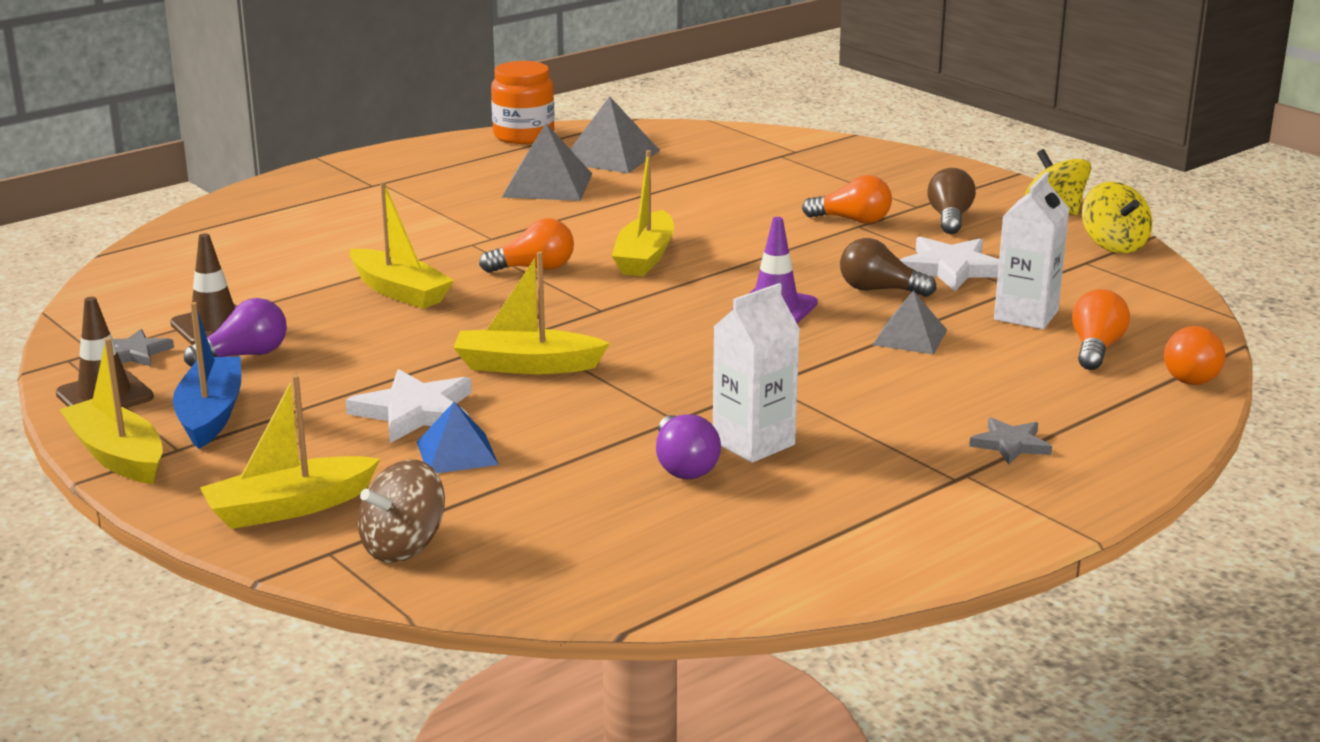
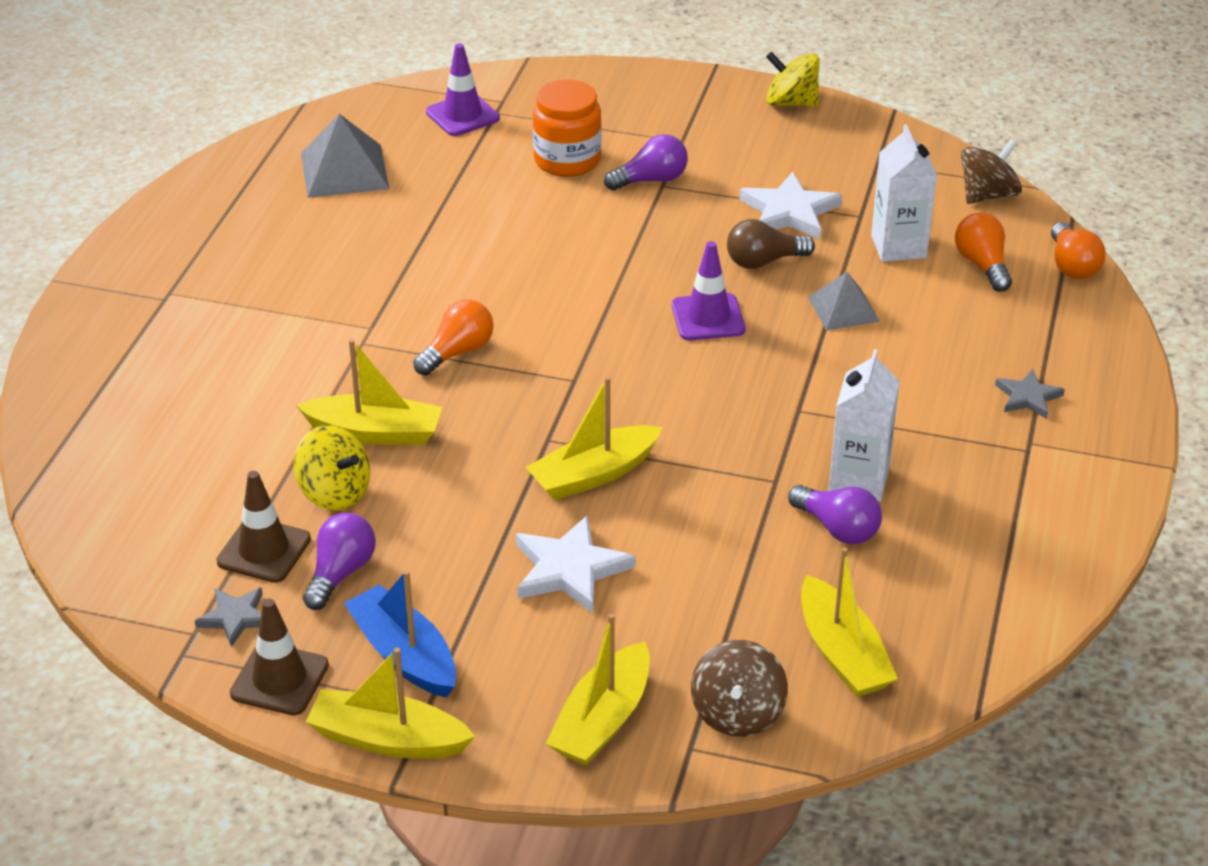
camera: 35 degrees left, 15 degrees up
(457, 453) = (658, 598): blue pyramid -> none
(524, 135) = (225, 170): orange jar -> orange jar (567, 160)
(547, 185) = (334, 234): grey pyramid -> none
(645, 257) = (534, 298): yellow boat -> yellow boat (842, 653)
(750, 151) = (462, 115): none -> purple traffic cone
(852, 220) = (651, 180): orange light bulb -> purple light bulb
(949, 218) = (724, 147): brown light bulb -> none
(1113, 245) = (877, 133): yellow spinning top -> yellow spinning top (334, 493)
(1170, 308) = (987, 195): none -> brown spinning top

